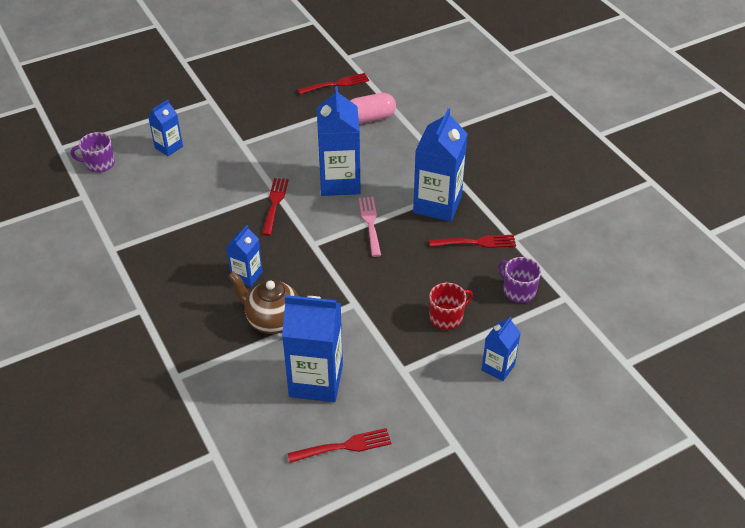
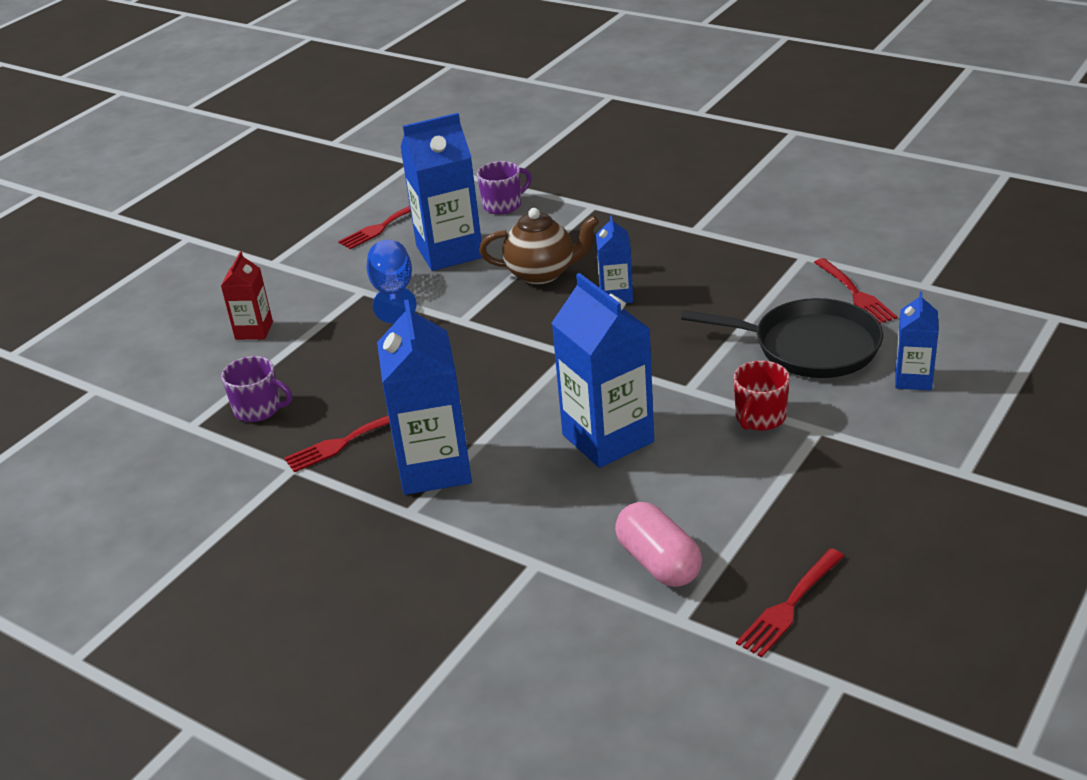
camera: 155 degrees right, 10 degrees down
(99, 164) = (968, 322): purple mug -> purple mug (503, 205)
(189, 187) = (809, 346): none -> black pan
(275, 204) = (669, 374): red fork -> red fork (854, 293)
(370, 118) = (658, 562): pink capsule -> pink capsule turned 75 degrees counterclockwise
(370, 224) = (513, 405): pink fork -> none
(382, 355) = (393, 293): none -> blue goblet
(447, 317) = (339, 349): red mug -> red mug (760, 417)
(498, 367) = (254, 330): blue carton -> red carton

